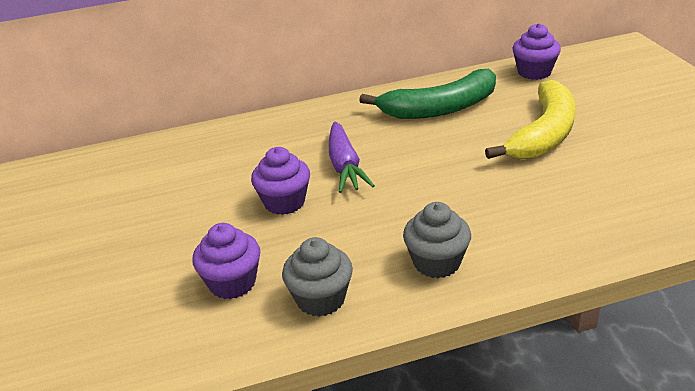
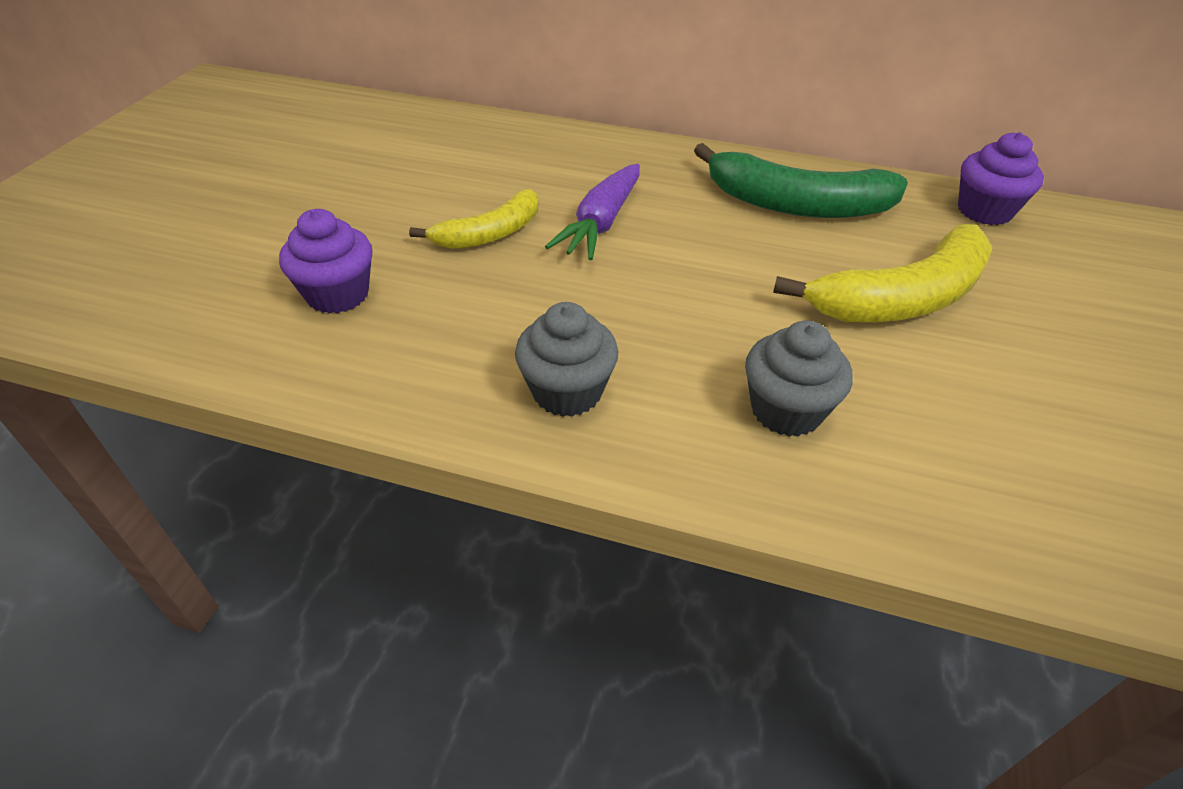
camera: 30 degrees right, 10 degrees up
(284, 202) = (490, 233): purple cupcake -> yellow banana
(320, 299) = (395, 361): grey cupcake -> grey cupcake (786, 410)

